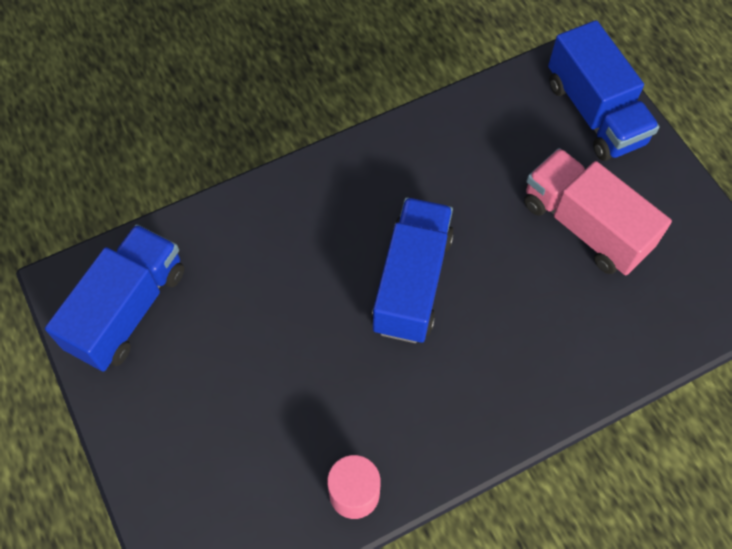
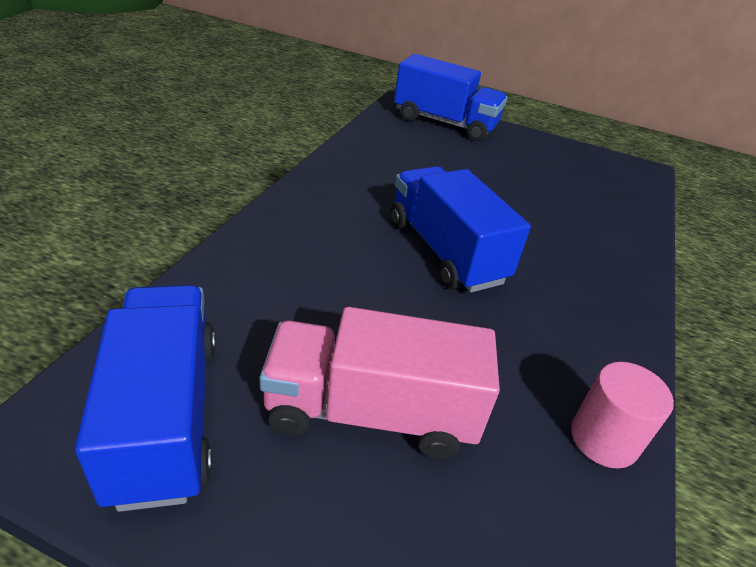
camera: 45 degrees left, 25 degrees down
(585, 226) = (514, 175): pink truck -> pink truck (371, 412)

